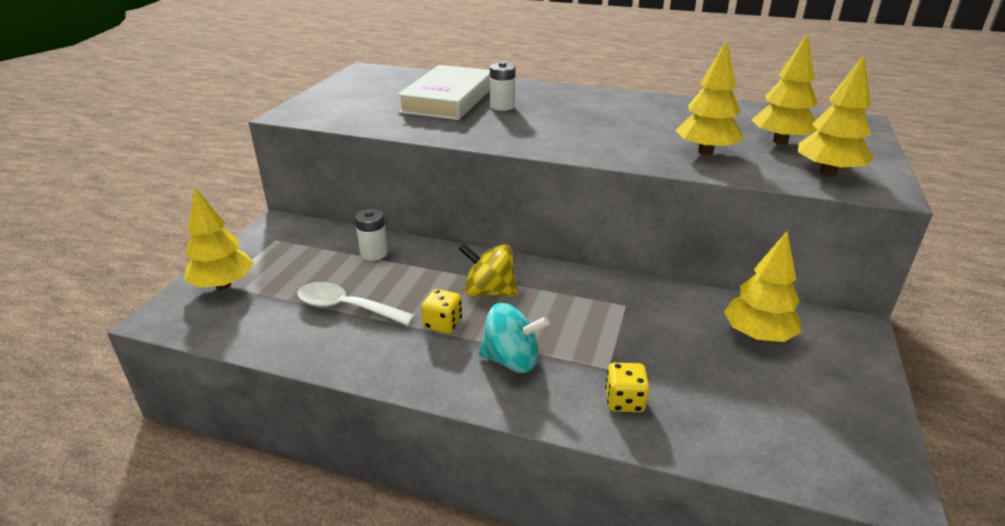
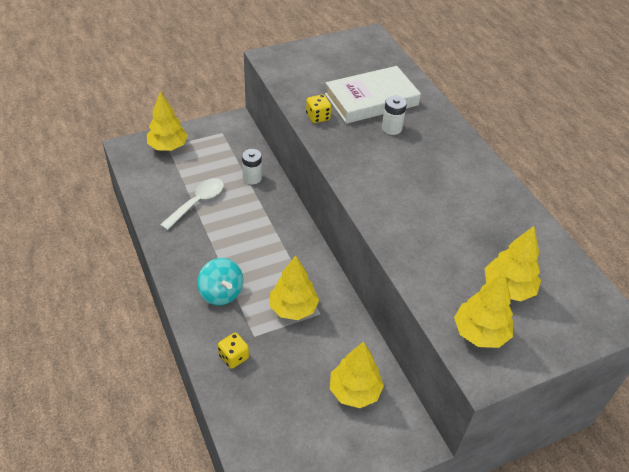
camera: 45 degrees right, 15 degrees up
(347, 307) = (197, 202): white spoon -> white spoon turned 60 degrees clockwise
(443, 324) = (222, 247): yellow dice -> yellow dice (318, 117)
(489, 291) = (269, 247): yellow spinning top -> none
(705, 151) = (439, 257): yellow tree -> yellow tree (293, 308)

